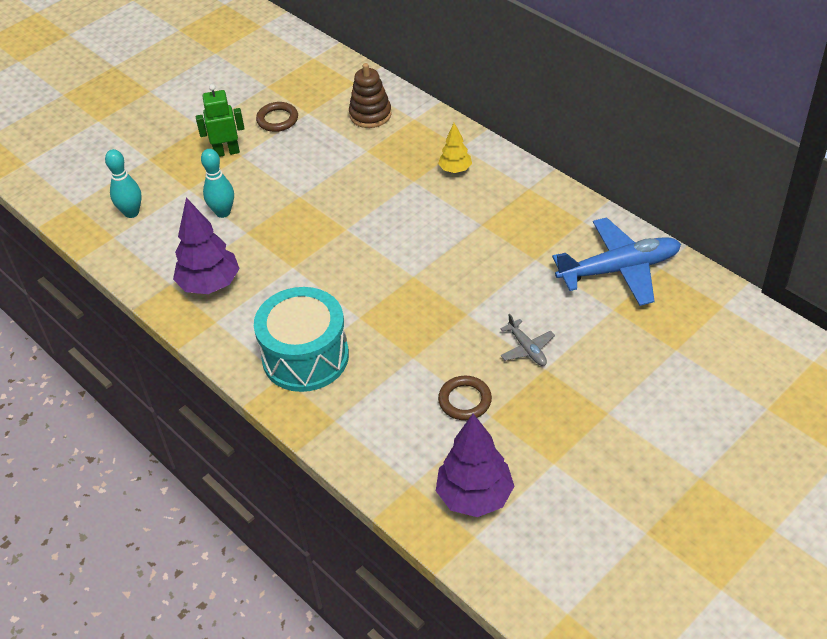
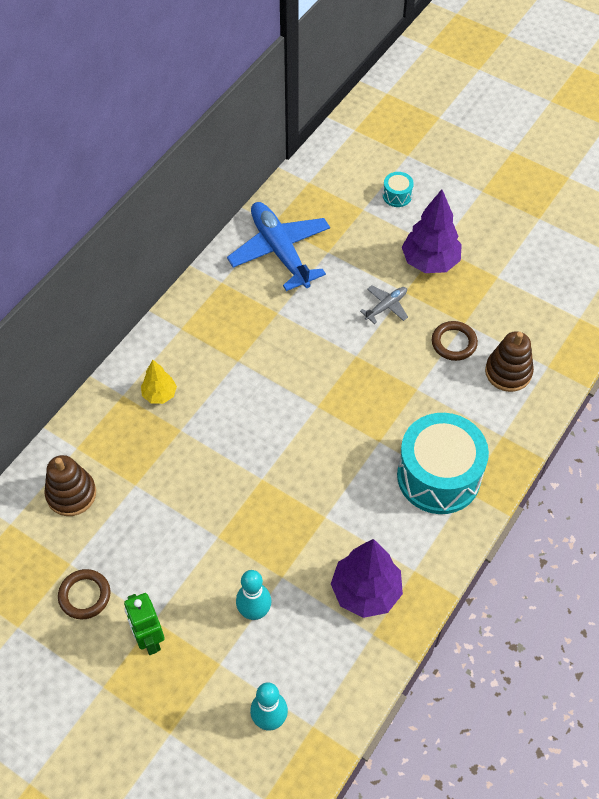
camera: 105 degrees left, 10 degrees up
(413, 443) = (508, 372): none -> brown stacking toy
(474, 496) = (545, 323): purple tree -> purple tree (430, 262)
(696, 385) = (397, 195): none -> turquoise drum

